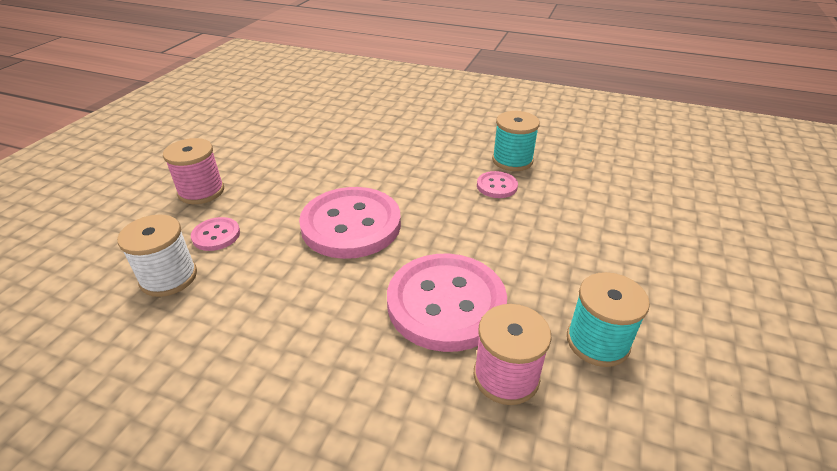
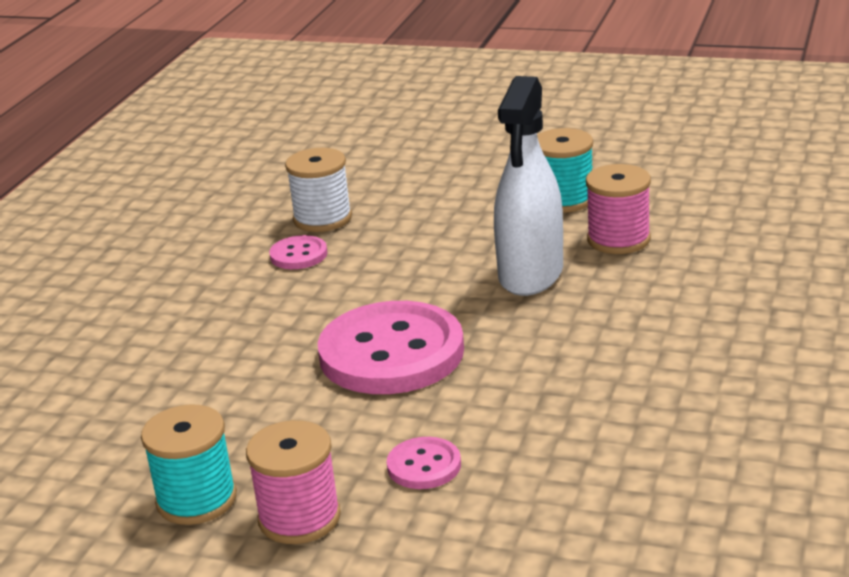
camera: 90 degrees left, 10 degrees down
(169, 277) = (524, 482): white spool -> white spool (322, 218)
(446, 303) = (531, 274): pink button -> white spray bottle
(512, 160) = (232, 246): turquoise spool -> turquoise spool (196, 499)

